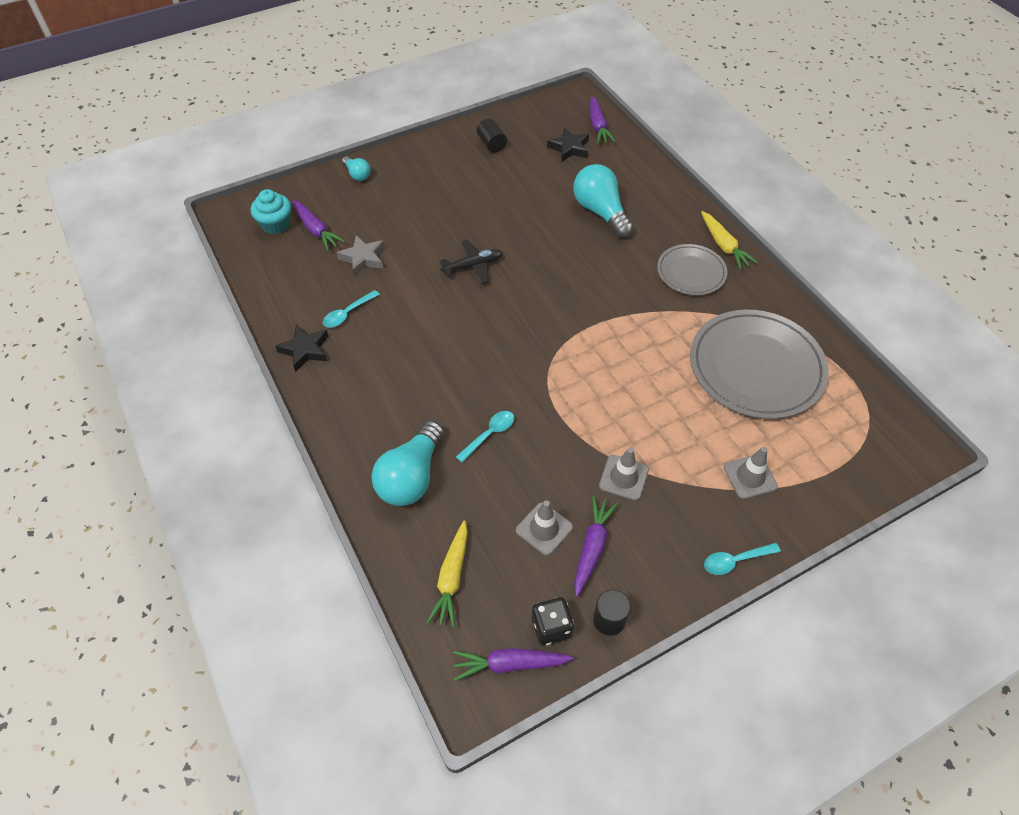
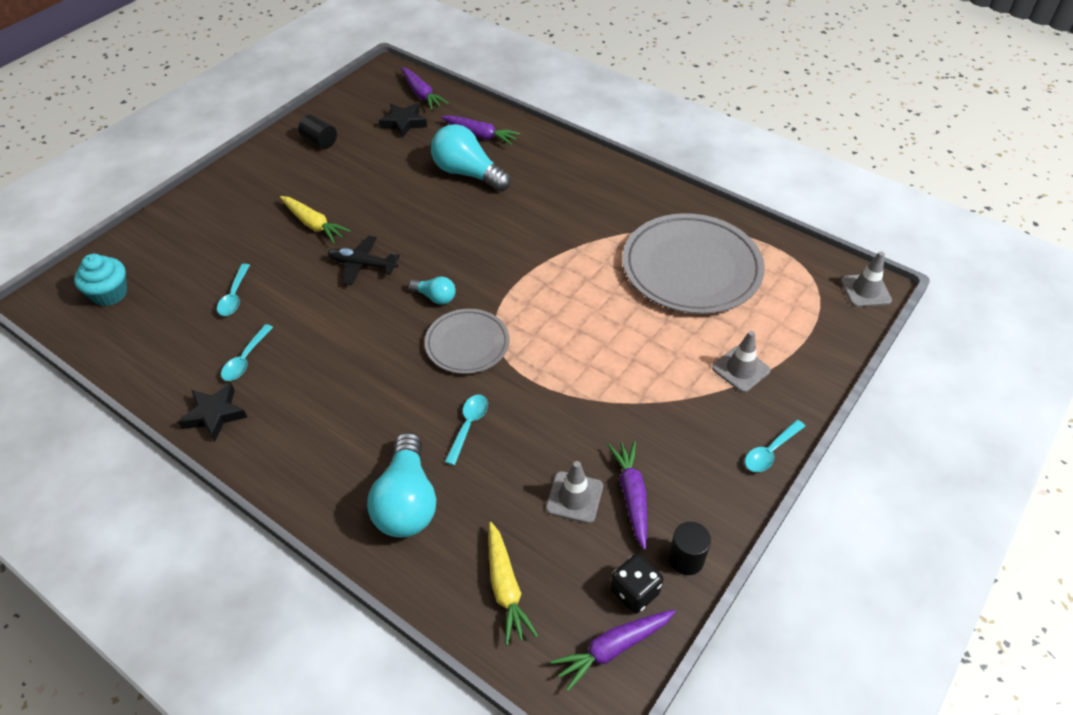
camera: 25 degrees left, 5 degrees down
(316, 230) = (162, 284): purple carrot -> purple carrot (480, 135)
(357, 174) = (183, 213): turquoise light bulb -> turquoise light bulb (435, 297)
(363, 258) = (234, 296): grey star -> turquoise spoon
(473, 266) = (362, 265): black plane -> black plane turned 120 degrees counterclockwise
(623, 478) = (625, 416): grey traffic cone -> grey traffic cone (865, 290)
(691, 272) = (585, 202): grey plate -> grey plate (467, 344)
(723, 245) = (602, 168): yellow carrot -> yellow carrot (313, 224)

